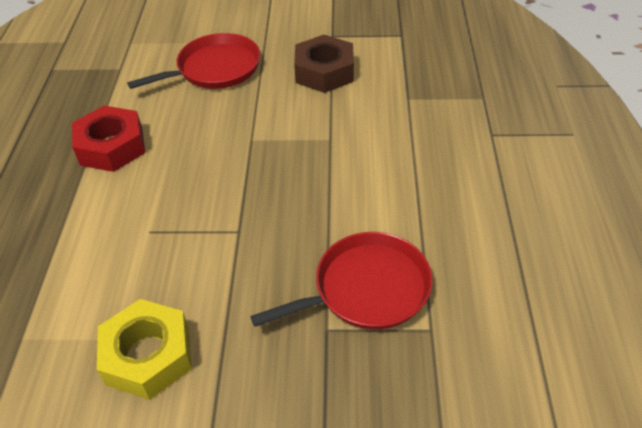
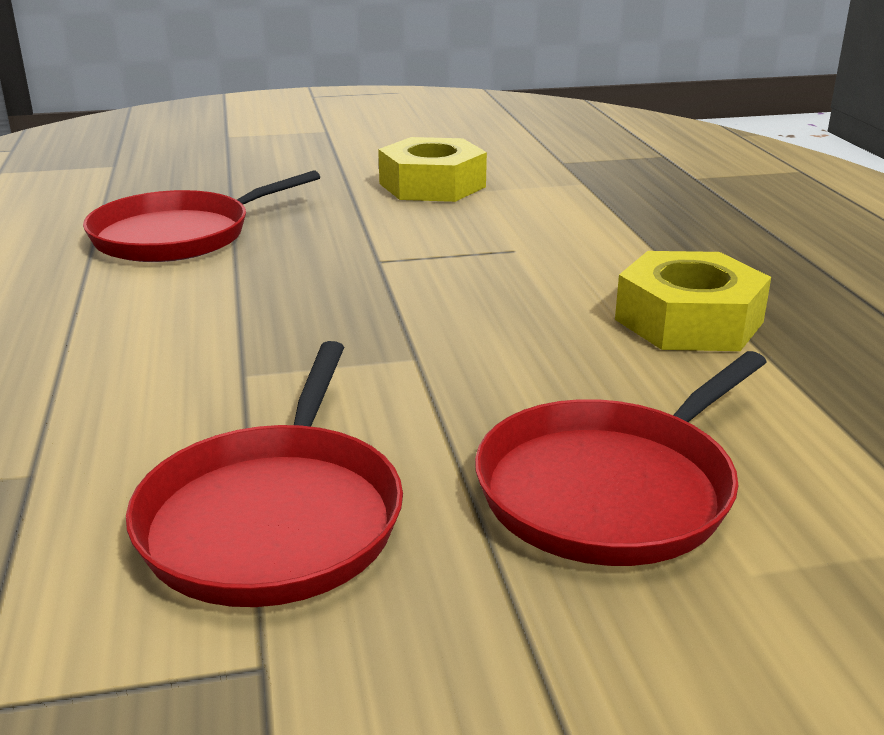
camera: 165 degrees right, 20 degrees down
(111, 147) = (689, 321): red nut -> yellow nut
(324, 72) = (275, 518): brown nut -> red pan

